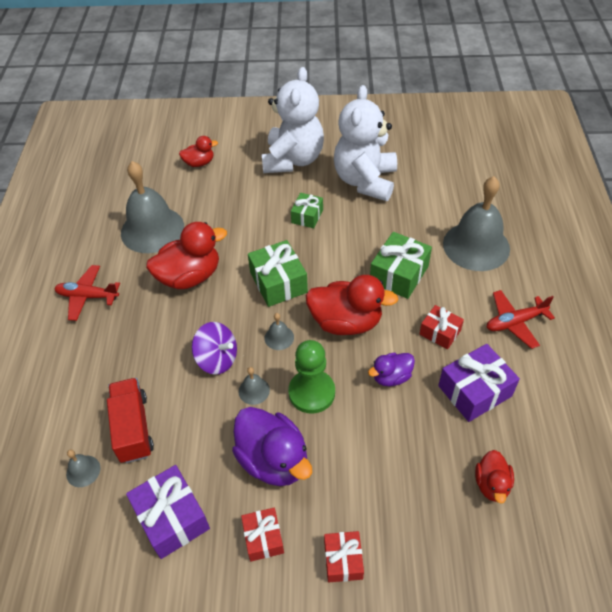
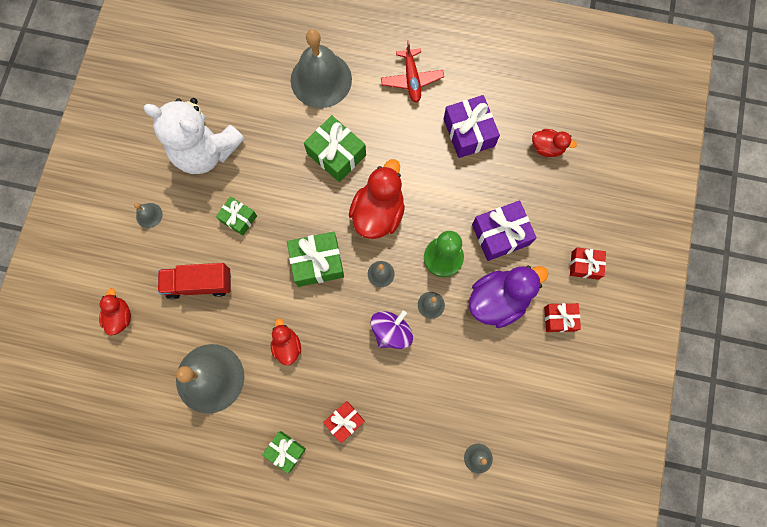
camera: 80 degrees left, 25 degrees up
(88, 296) = (285, 451): red plane -> green gift
(133, 428) = (446, 413): red truck -> red truck (199, 283)
(172, 518) = (532, 386): purple gift -> purple gift (500, 234)
(190, 276) = (287, 345): red duck -> red duck, size x0.55
(293, 160) = (149, 215): white teddy bear -> grey bell
(391, 377) = (442, 191): purple duck -> none
(440, 332) = (407, 140): red gift -> red gift (344, 421)

